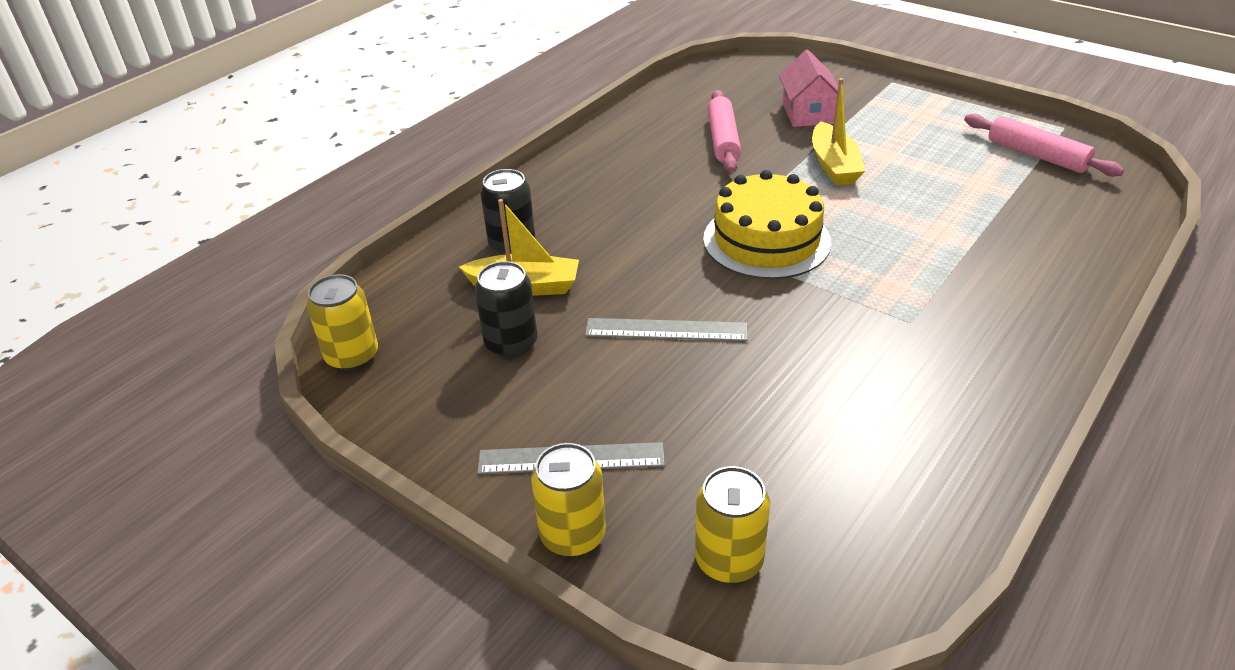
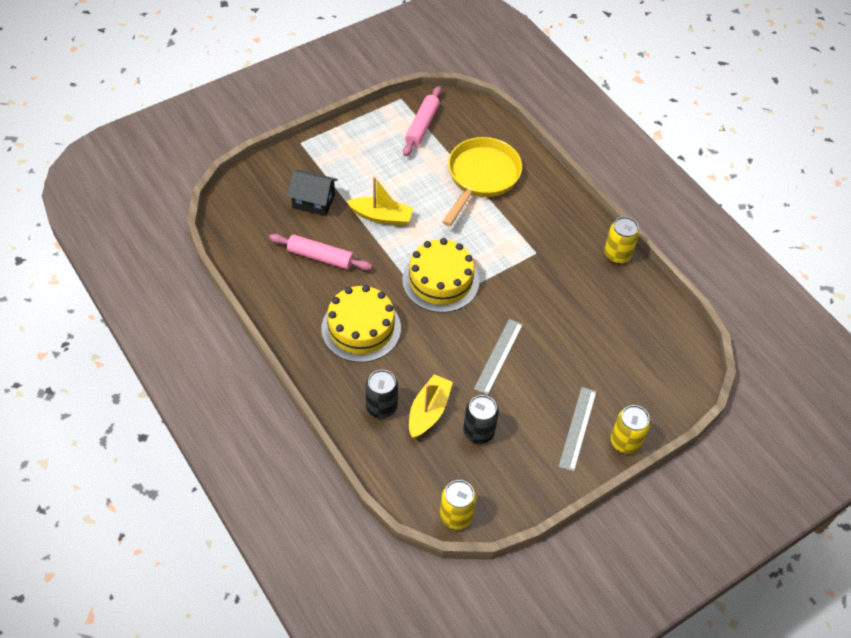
camera: 75 degrees left, 15 degrees up
(631, 197) = (361, 328): none -> yellow cake
(729, 560) = (657, 387): yellow can -> yellow can (617, 254)
(807, 113) = (313, 201): pink house -> black house
(1004, 229) = (481, 177): none -> yellow pan
(1037, 155) = (422, 126): pink rolling pin -> pink rolling pin turned 45 degrees counterclockwise

